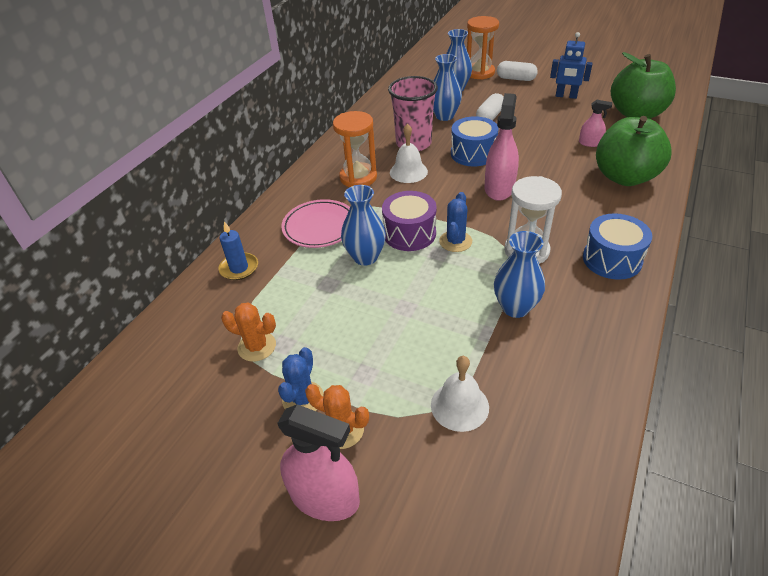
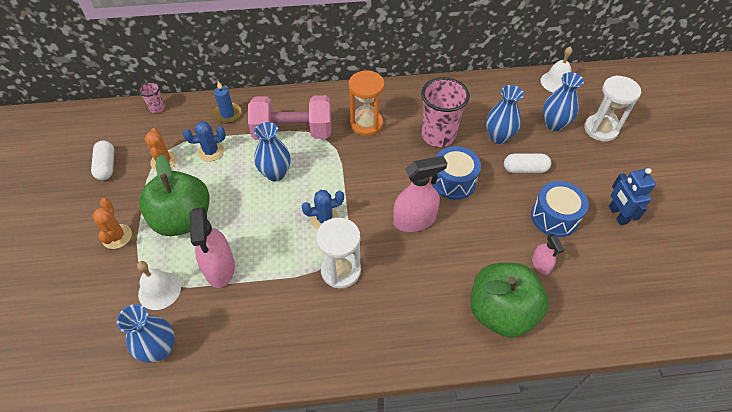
camera: 55 degrees right, 10 degrees up
(156, 329) = (157, 108): none -> pink cup
(303, 399) = (133, 206): blue cactus -> blue cactus (211, 152)
(319, 227) = (293, 132): pink plate -> pink dumbbell
(325, 497) = (68, 252): pink spray bottle -> pink spray bottle (220, 268)
(408, 172) = (395, 150): white bell -> white bell (556, 82)
(409, 233) = (317, 187): purple drum -> none
(479, 73) = (600, 129): orange hourglass -> white hourglass
(515, 307) = (269, 287): blue vase -> blue vase (160, 349)
(516, 79) = (615, 161): white capsule -> white capsule (106, 166)
(612, 259) = (365, 337): blue drum -> blue drum (554, 217)
(636, 114) = (634, 289): green apple -> green apple (183, 219)

